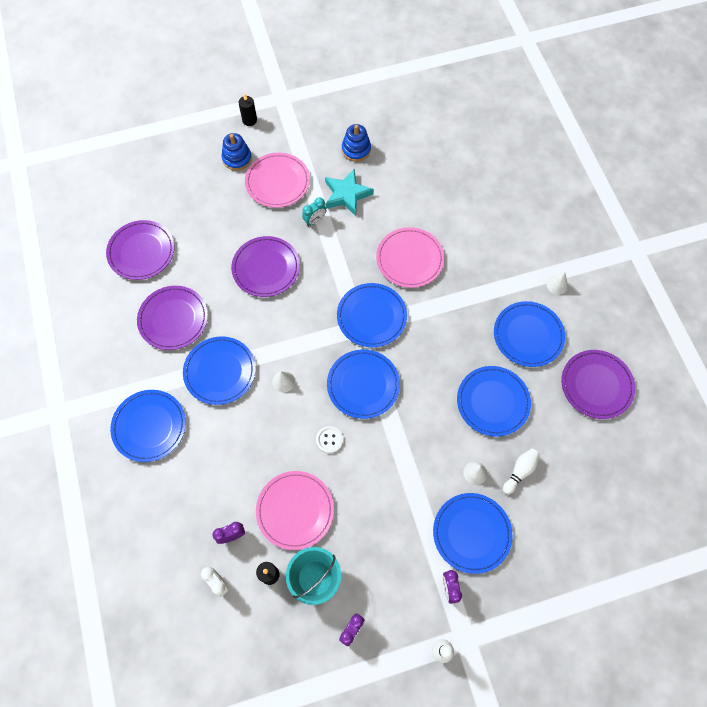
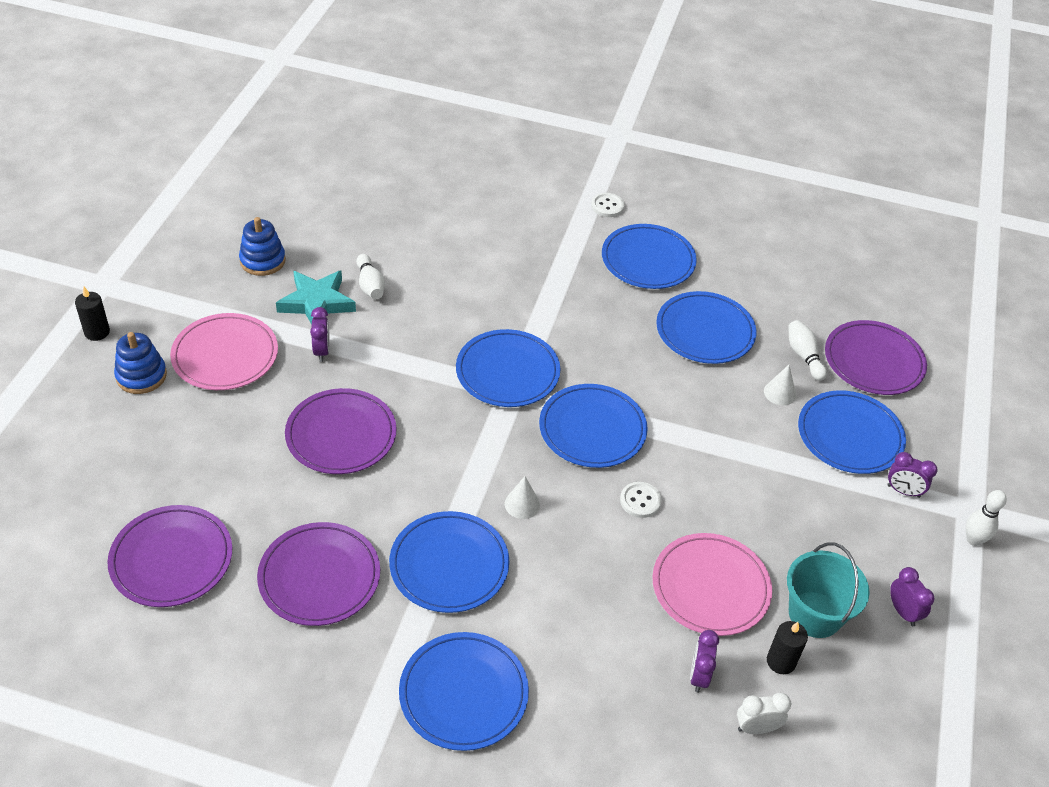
camera: 60 degrees left, 20 degrees down
(315, 220) = (322, 351): turquoise clock -> purple clock
(381, 209) = (370, 285): none -> white bowling pin
(409, 259) = (463, 298): pink plate -> none
(557, 285) = (607, 206): white cone -> white button
(596, 385) = (748, 245): purple plate -> purple plate (873, 361)

